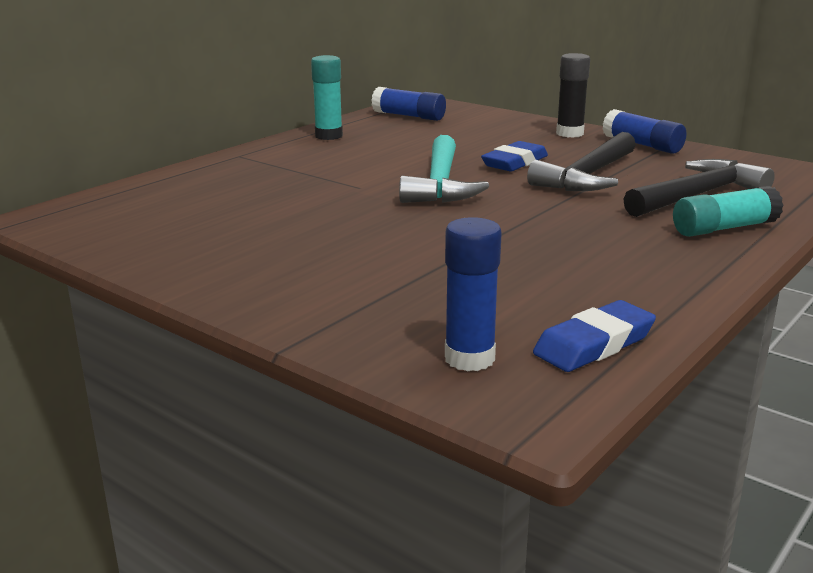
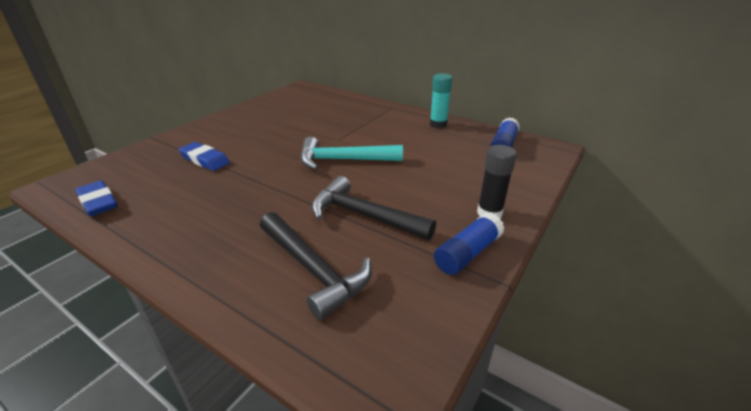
camera: 85 degrees right, 10 degrees up
(469, 358) = (111, 172): blue glue stick -> none
(514, 162) = (395, 185): blue eraser -> blue eraser (205, 160)
(724, 228) = (232, 273): turquoise glue stick -> none

